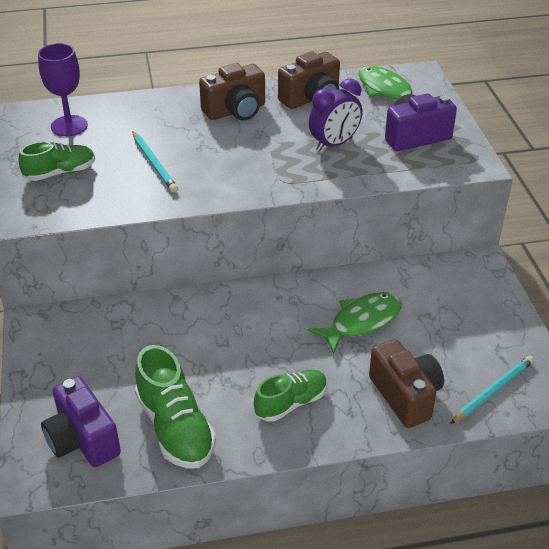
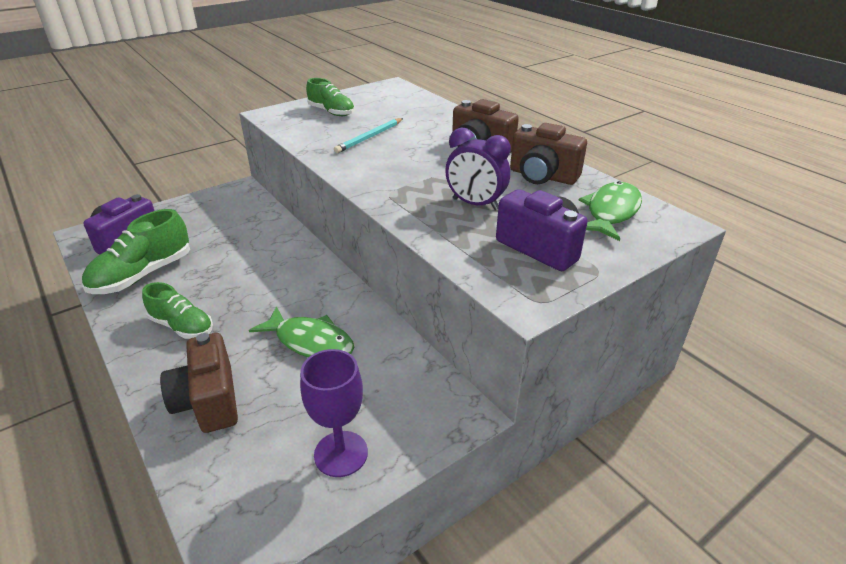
camera: 65 degrees right, 5 degrees down
(69, 126) = (392, 101): purple goblet -> purple goblet (341, 453)
(405, 396) = (209, 401): brown camera -> brown camera turned 120 degrees clockwise
(493, 391) = (234, 477): turquoise pencil -> none

